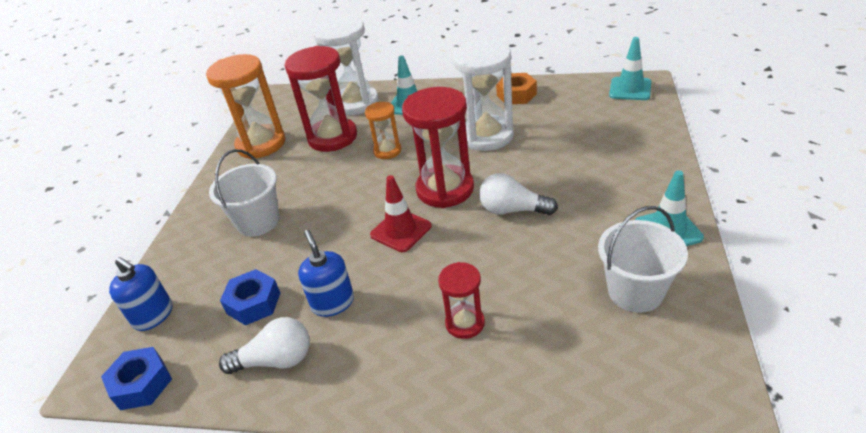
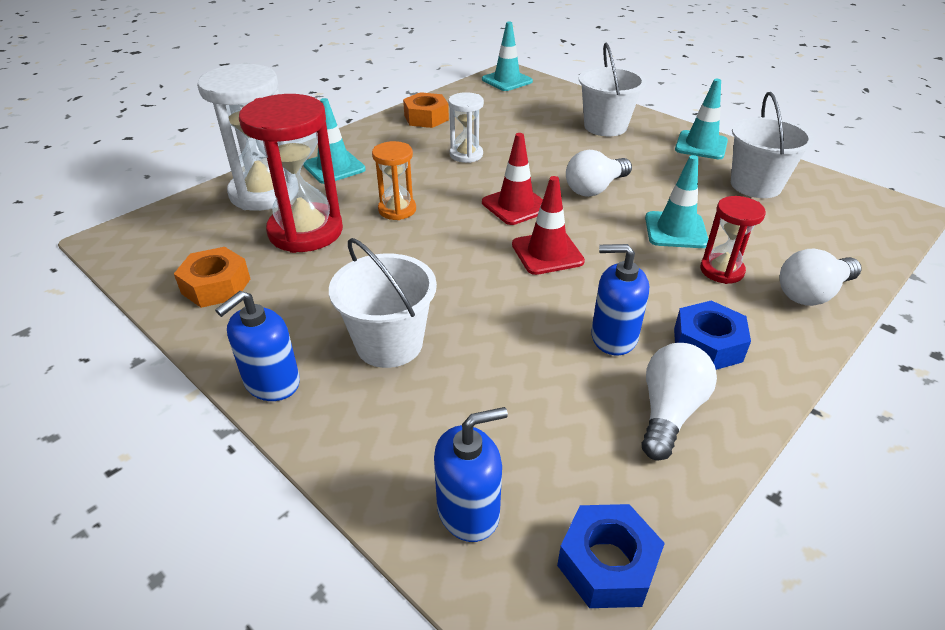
camera: 60 degrees left, 0 degrees up
(203, 205) = (272, 382): none -> blue soap dispenser
(253, 303) = (549, 399): blue nut -> blue nut (707, 345)
(261, 144) = (216, 286): orange hourglass -> orange nut
(445, 189) = (516, 206): red hourglass -> red traffic cone
(484, 389) = (812, 293): none -> white light bulb
(487, 136) = (466, 155): white hourglass -> white hourglass, size x0.54
(498, 275) = (675, 230): none -> turquoise traffic cone
(623, 168) = (605, 126): none -> white bucket

